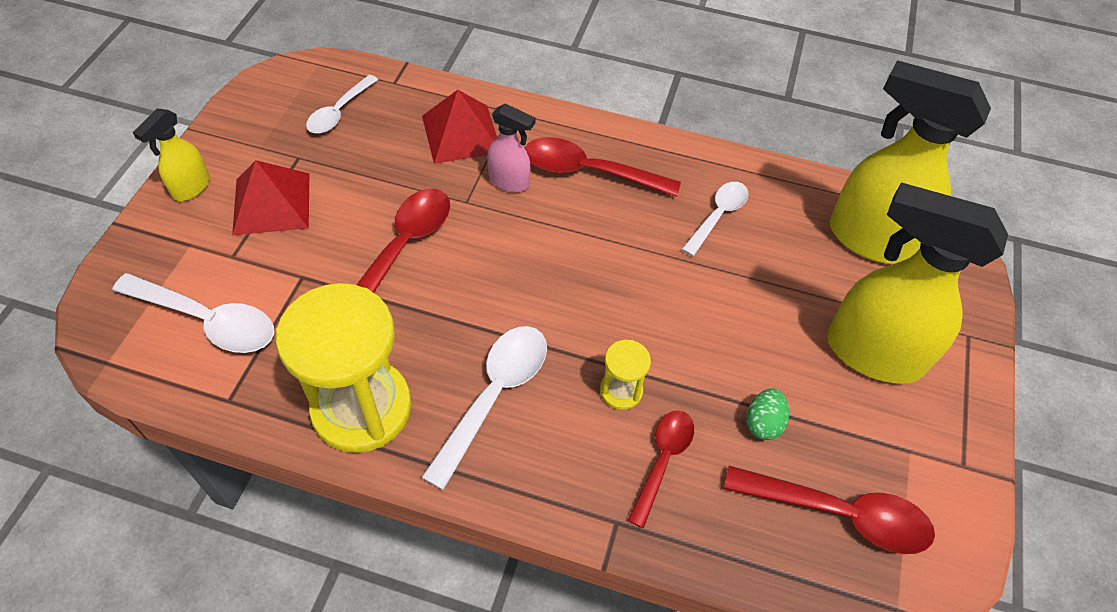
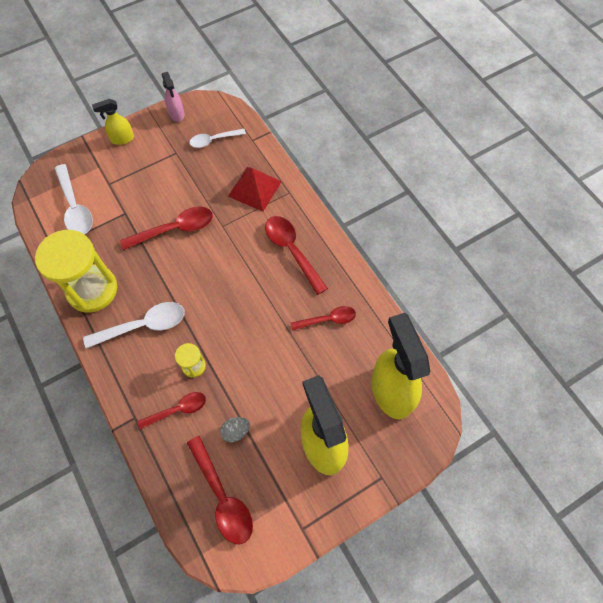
camera: 45 degrees right, 10 degrees up
(272, 203) = (145, 169): red pyramid -> none
(509, 182) = (251, 229): pink spray bottle -> pink spray bottle (177, 114)
(718, 216) = (328, 319): white spoon -> red spoon
(763, 423) = (236, 431): green egg -> grey egg

